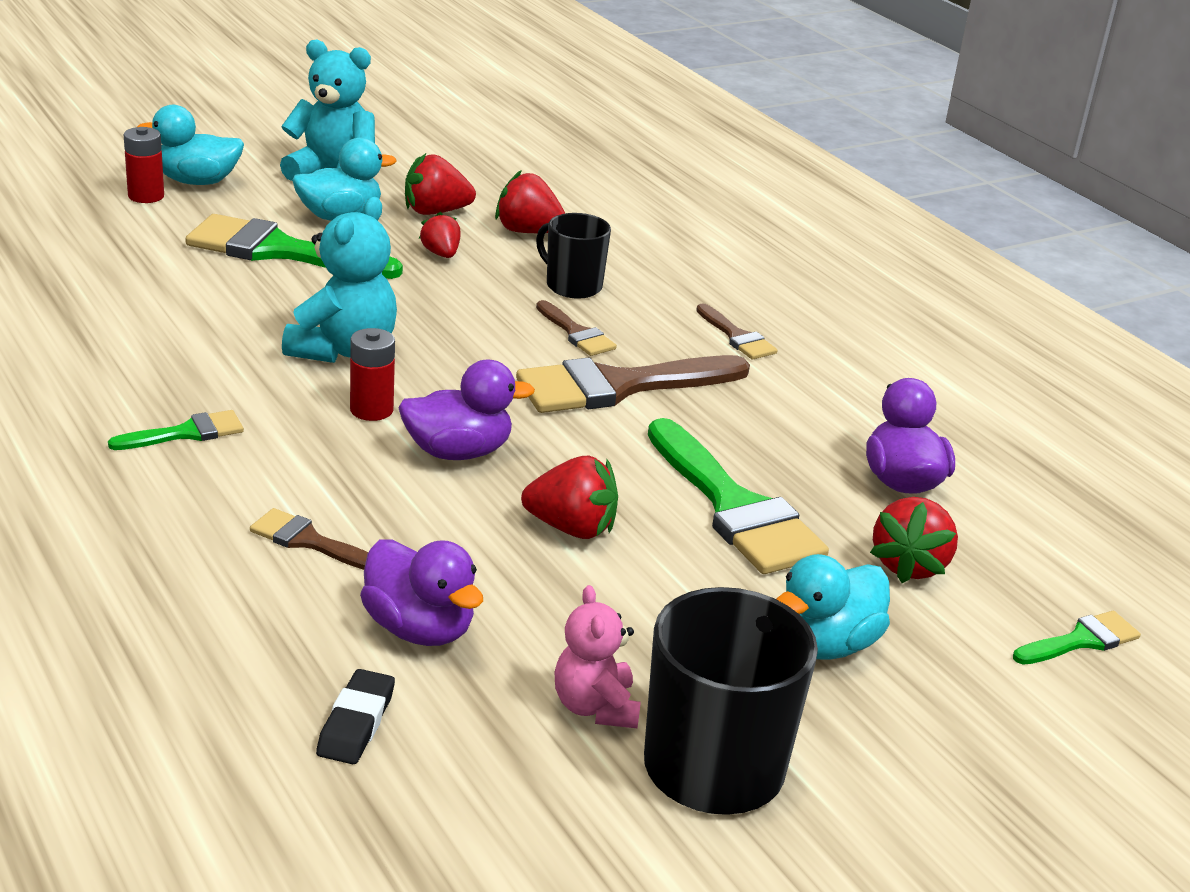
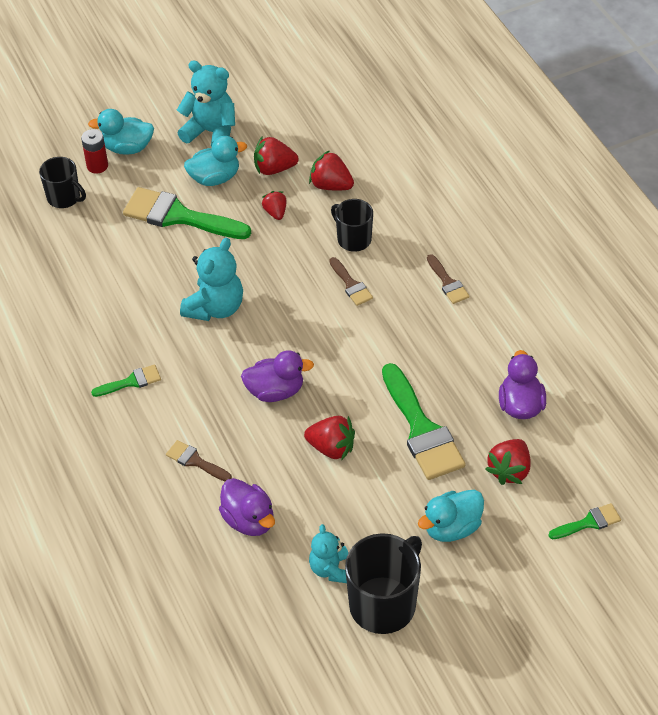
camera: 10 degrees right, 20 degrees up
(86, 224) = (64, 198): none -> black mug
(356, 723) = (217, 580): black eraser -> none
(371, 410) = (229, 358): red battery -> none
(595, 707) = (330, 569): pink teddy bear -> turquoise teddy bear
(618, 386) = (370, 332): brown brush -> none

